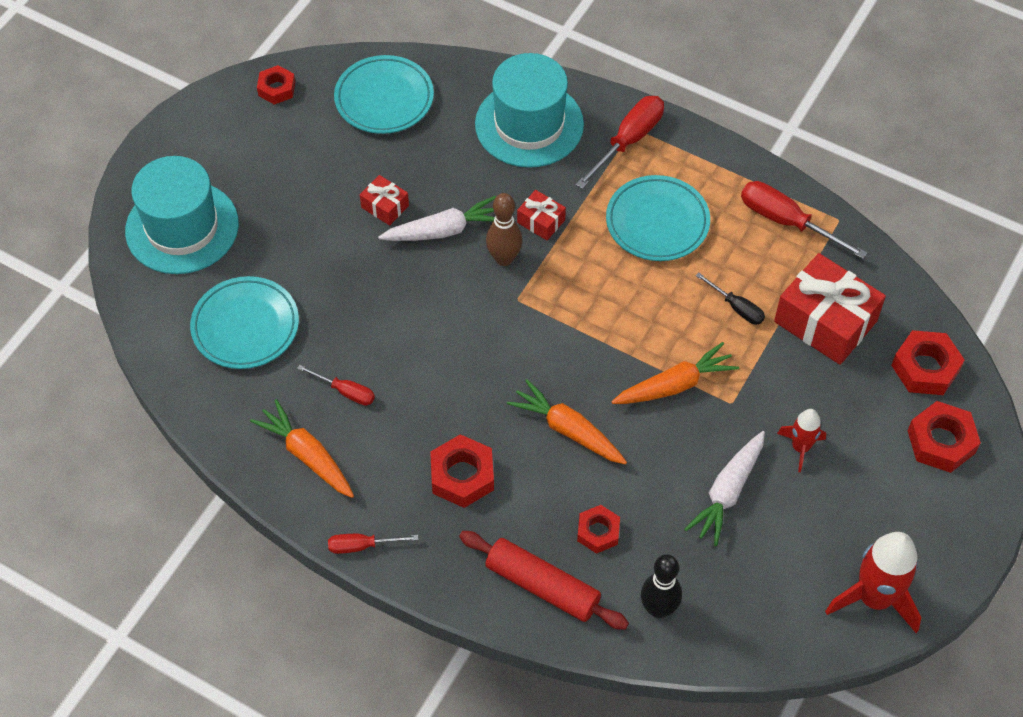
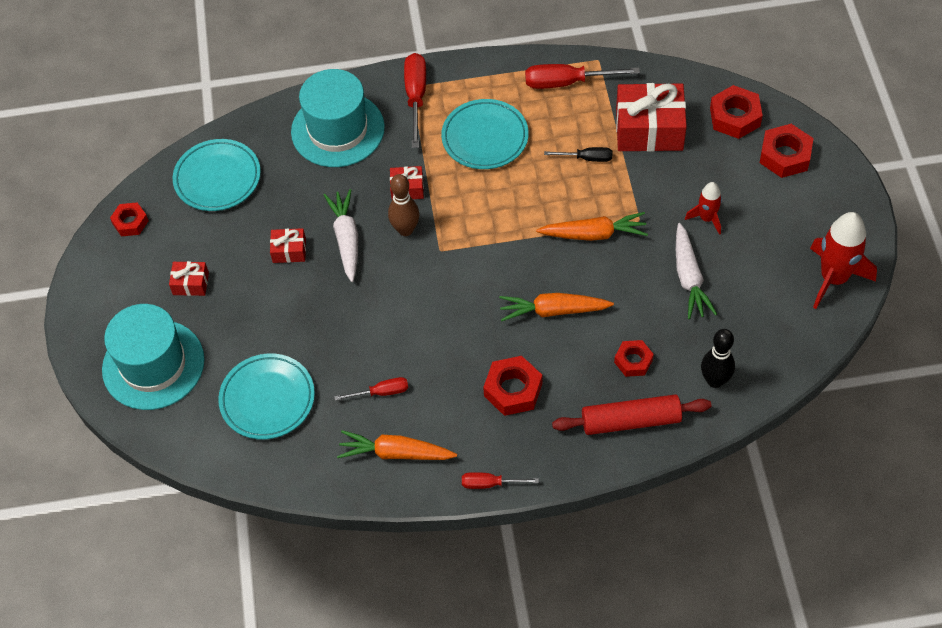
camera: 35 degrees left, 0 degrees up
(276, 178) = (191, 283): none -> red gift
(362, 546) = (490, 484): red screwdriver -> red screwdriver turned 45 degrees clockwise
(444, 230) = (346, 239): white carrot -> white carrot turned 45 degrees counterclockwise
(675, 385) = (594, 234): orange carrot -> orange carrot turned 60 degrees clockwise

